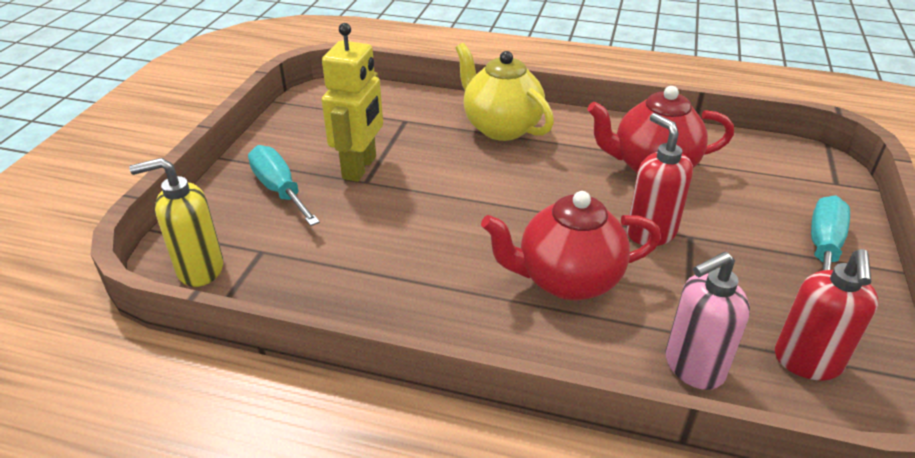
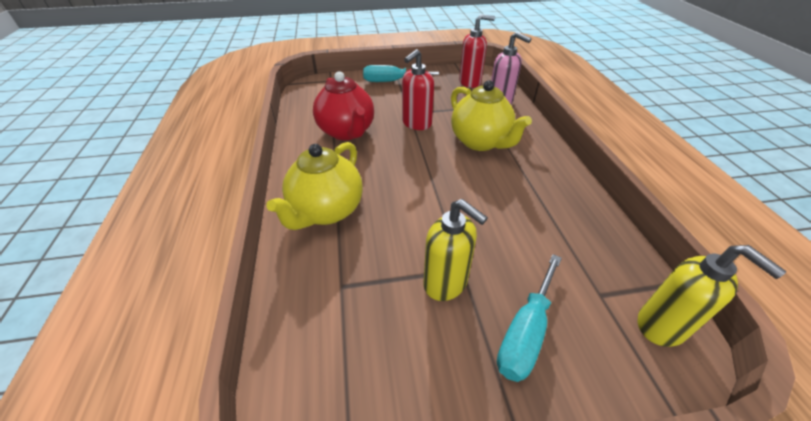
camera: 115 degrees left, 5 degrees up
(360, 168) = (446, 283): yellow robot -> yellow soap dispenser
(567, 280) = (480, 142): red teapot -> yellow teapot

